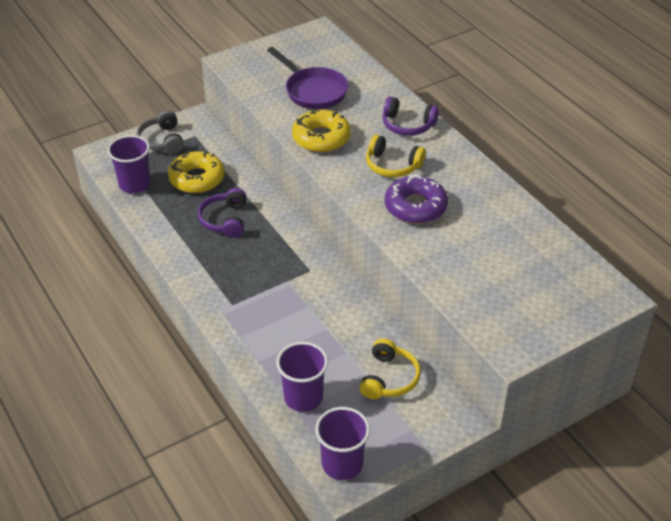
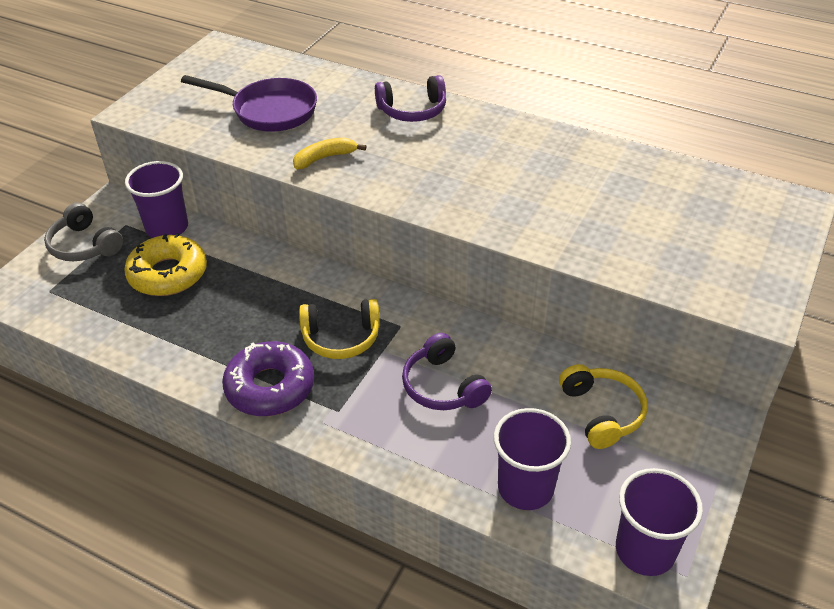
camera: 30 degrees left, 0 degrees up
(135, 184) = (86, 313): purple cup -> purple cup (167, 228)
(225, 220) = (244, 310): purple headphones -> purple headphones (442, 386)
(321, 138) = (325, 158): yellow donut -> yellow banana
(392, 165) = (436, 158): yellow headphones -> yellow headphones (341, 338)
(415, 207) = (504, 193): purple donut -> purple donut (270, 387)

